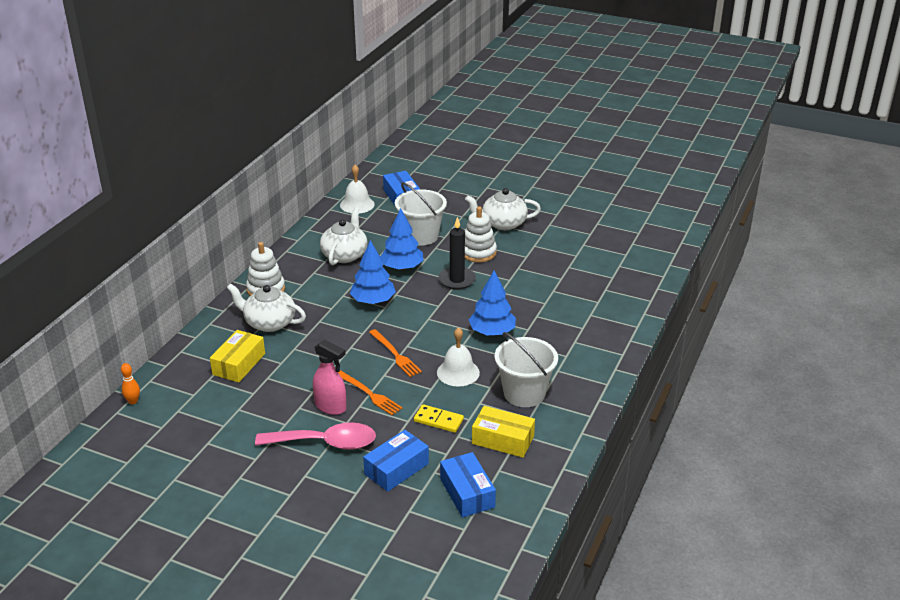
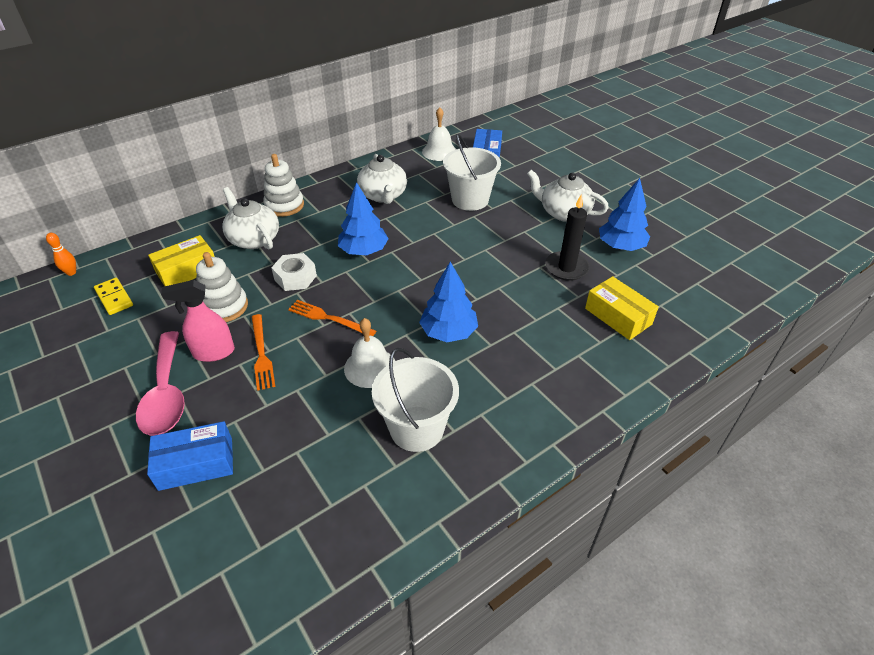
camera: 30 degrees right, 10 degrees up
(325, 443) = (166, 394): pink spoon -> pink spoon turned 45 degrees clockwise
(331, 407) = (213, 352): pink spray bottle -> pink spray bottle turned 105 degrees clockwise
(338, 337) = (295, 277): none -> white nut
(345, 255) = (383, 195): white teapot -> white teapot turned 120 degrees clockwise
(395, 354) = (329, 318): orange fork -> orange fork turned 120 degrees clockwise
(402, 267) = (423, 225): blue tree -> blue tree (620, 246)
(438, 420) = (295, 420): yellow domino -> yellow domino (114, 298)
(457, 280) = (464, 258): black candle -> black candle (566, 268)
(467, 493) = (232, 541): blue box -> none
(478, 252) = (511, 235): white stacking toy -> white stacking toy (224, 307)
(503, 440) = (338, 483): yellow box -> yellow box (618, 316)

